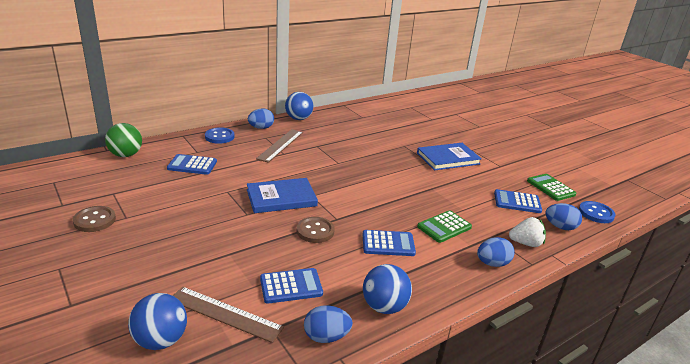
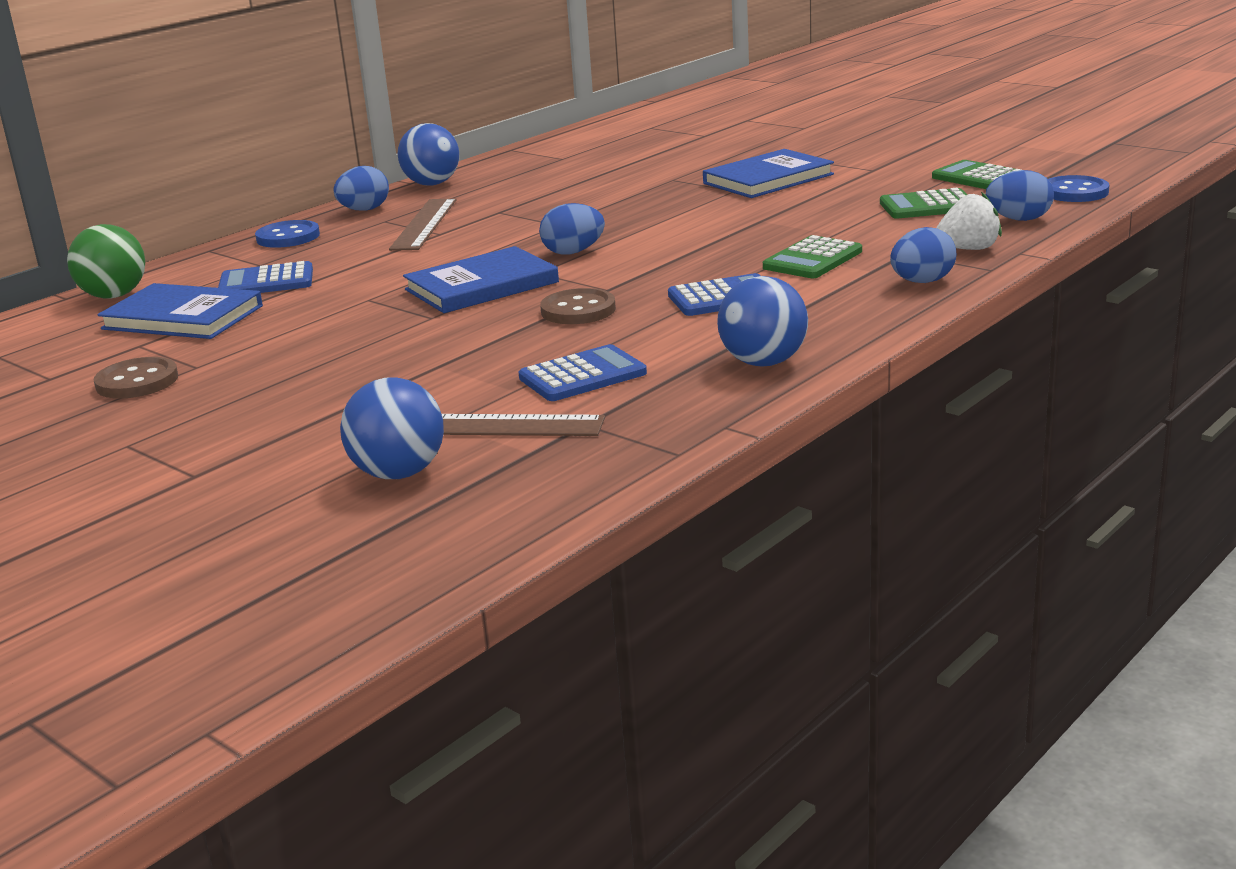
camera: 10 degrees left, 5 degrees down
(143, 179) = (183, 317): none -> blue book
(326, 337) = (685, 411): blue egg -> blue egg (573, 252)
(517, 202) = (928, 206): blue calculator -> green calculator

